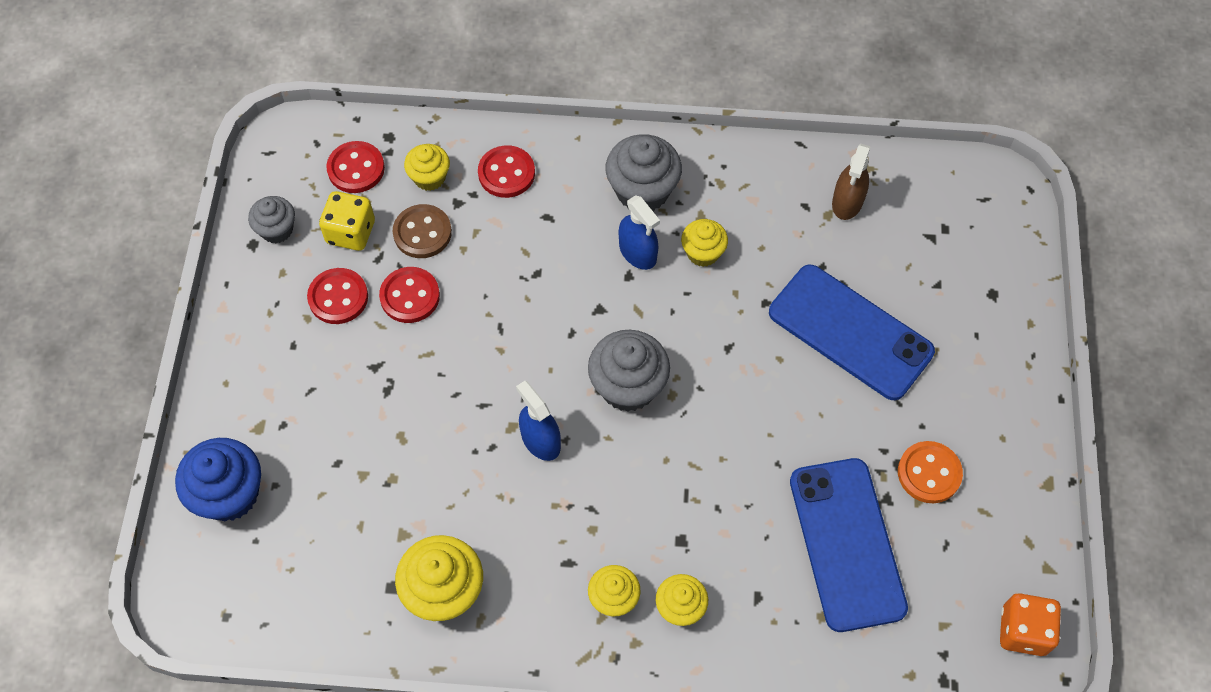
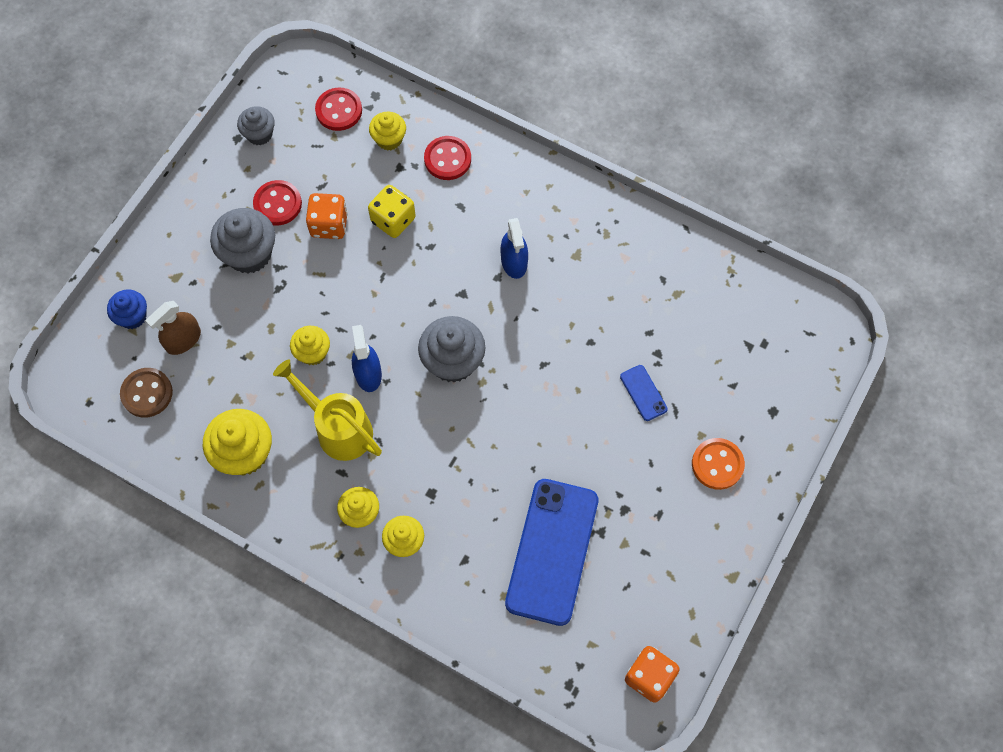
camera: 25 degrees right, 5 degrees up
(229, 494) = (133, 316): blue cupcake -> blue cupcake, size x0.60
(351, 232) = (311, 158): yellow dice -> yellow dice (393, 220)
(410, 296) = (329, 225): red button -> orange dice
(422, 233) = (362, 180): brown button -> brown button (147, 393)
(538, 515) = (338, 428): none -> yellow watering can
(642, 191) = (543, 215): grey cupcake -> grey cupcake (249, 254)
(703, 253) = (563, 283): yellow cupcake -> yellow cupcake (313, 352)
(847, 202) = (698, 290): brown spray bottle -> brown spray bottle (183, 340)
(850, 332) = (643, 393): blue phone -> blue phone, size x0.42
(929, 473) = (644, 527): orange button -> orange button (717, 464)

